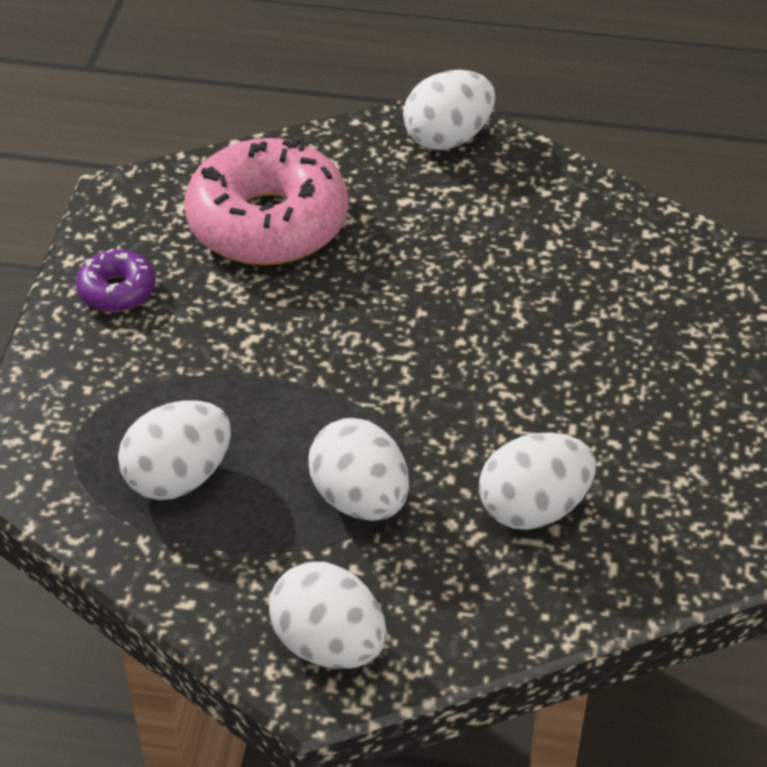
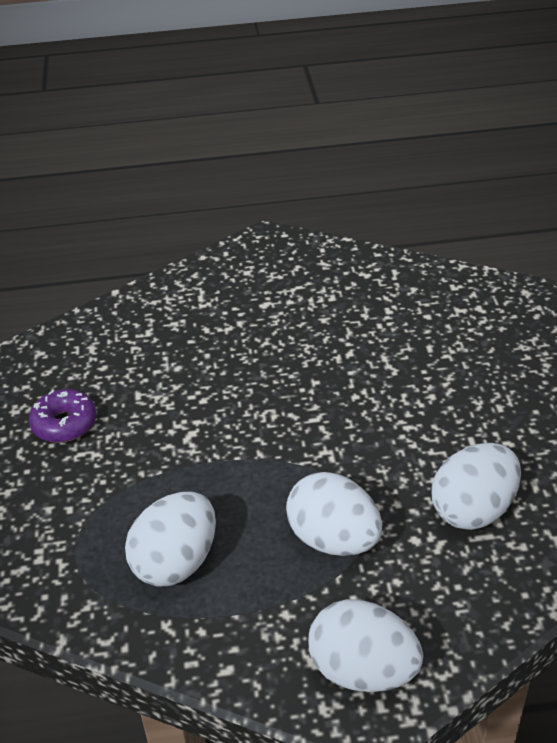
camera: 15 degrees left, 5 degrees down
(268, 222) = (166, 343): pink donut -> none
(448, 138) = (277, 253): white egg -> none

